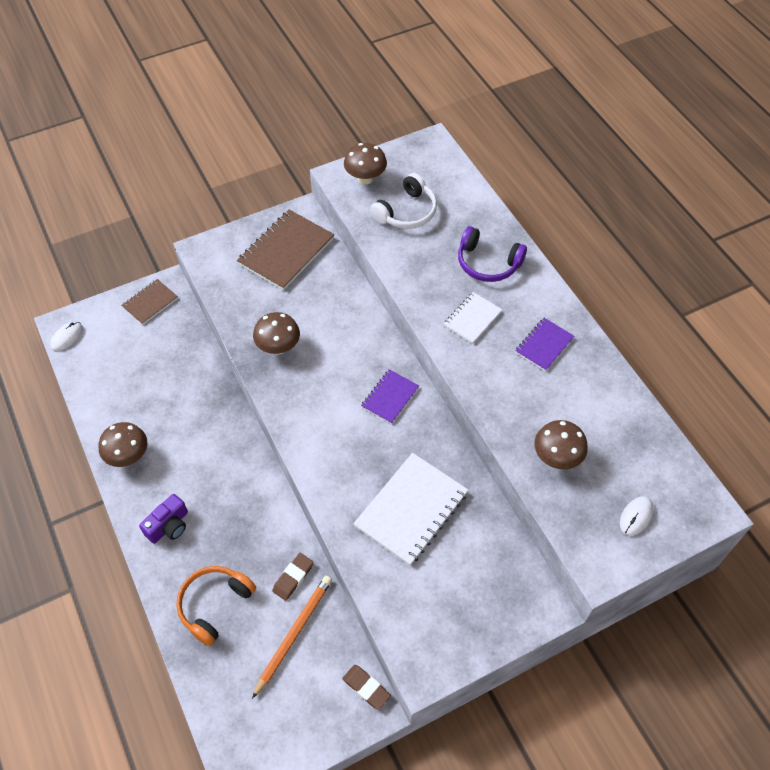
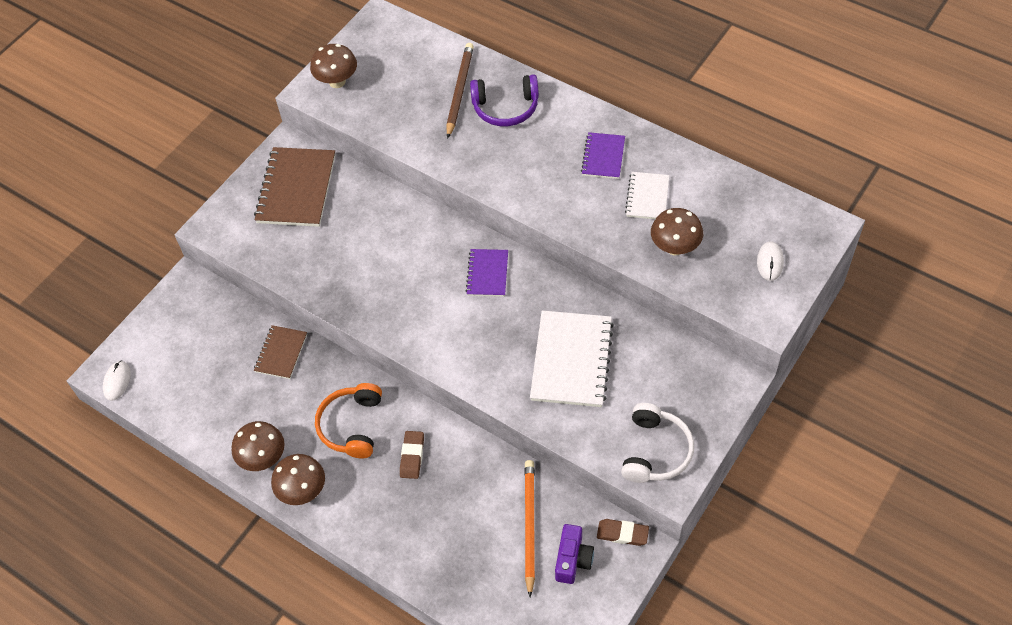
camera: 25 degrees left, 0 degrees up
(150, 303) = (181, 307): brown notebook -> brown notebook (281, 353)
(169, 526) = (348, 498): purple camera -> purple camera (573, 559)
(214, 605) = (440, 541): orange headphones -> orange headphones (352, 425)
(278, 347) = (351, 281): brown mushroom -> brown mushroom (303, 491)
(293, 578) = (496, 480): brown eraser -> brown eraser (412, 456)
(406, 212) = (398, 95): white headphones -> white headphones (655, 451)
(458, 231) = (459, 91): none -> brown pencil
(472, 319) = (525, 164): white notebook -> white notebook (647, 197)

